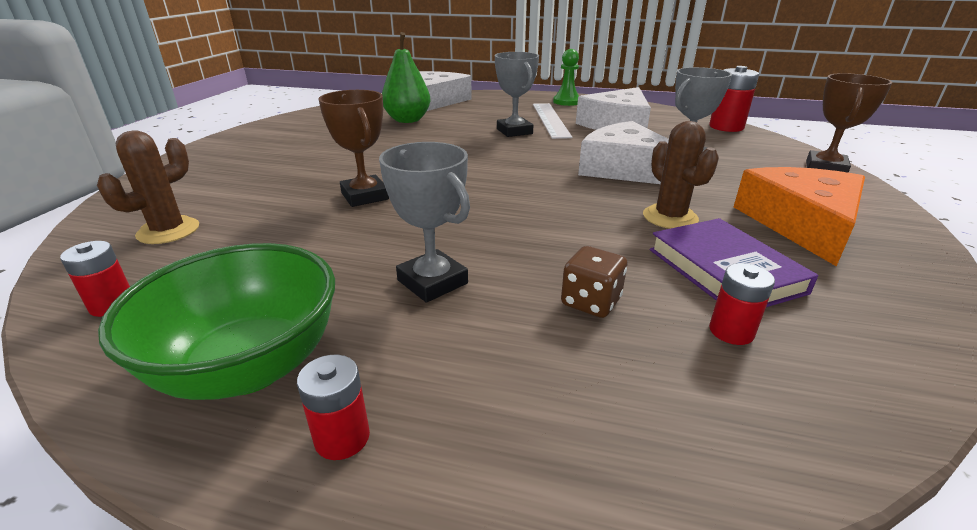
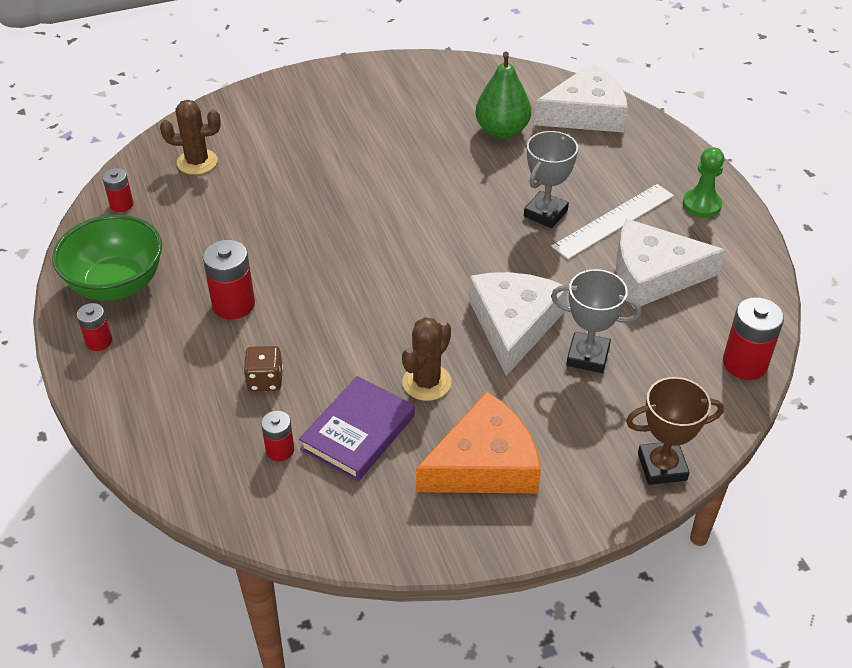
camera: 55 degrees right, 15 degrees up
(365, 196) = (316, 209): brown trophy -> none
(432, 282) = (233, 304): grey trophy -> red battery

